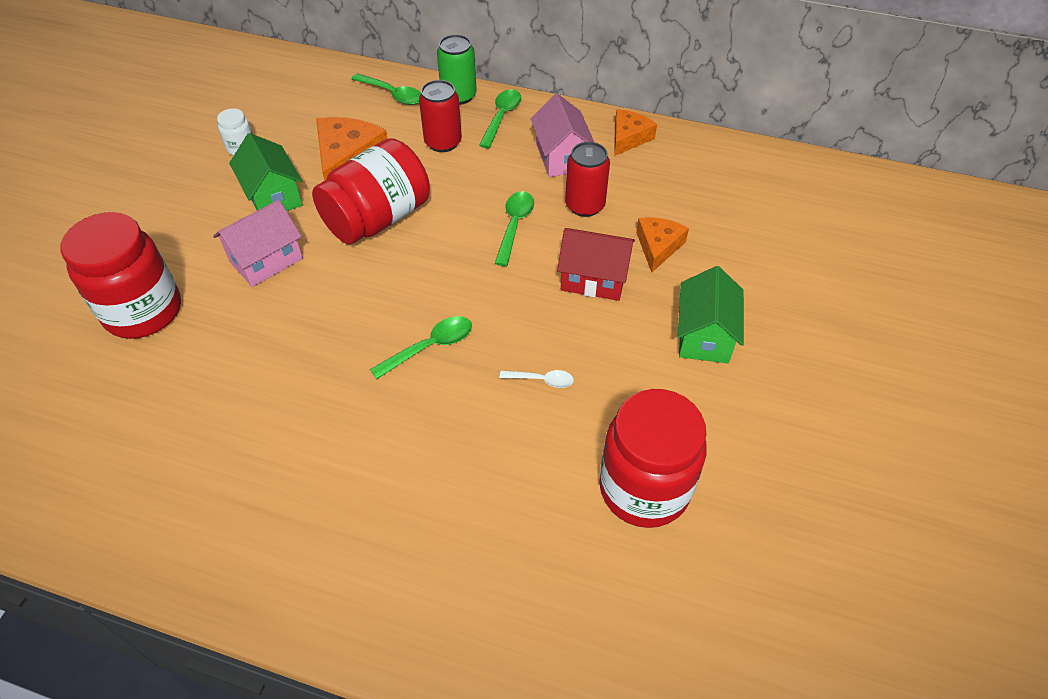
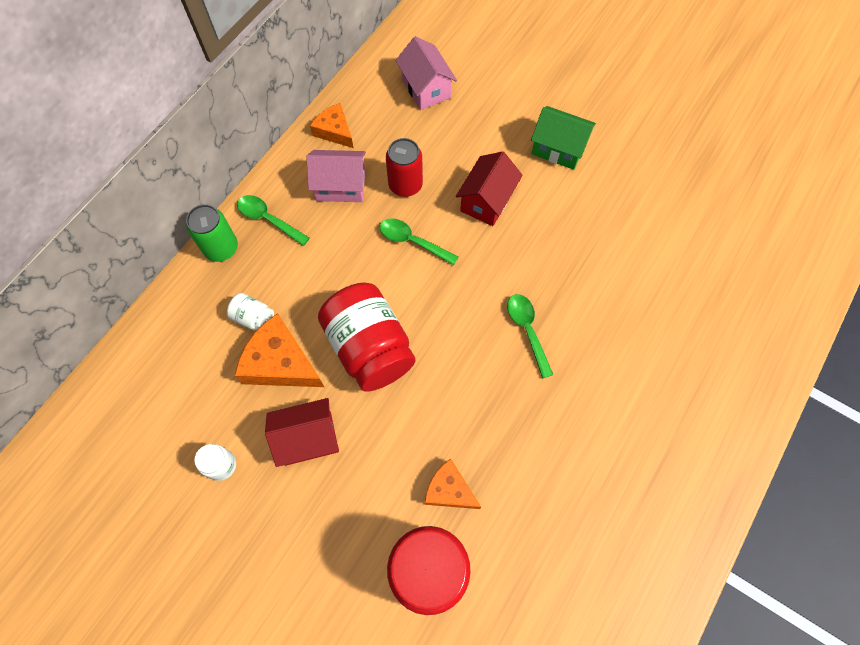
camera: 75 degrees left, 15 degrees up
(266, 260) = (394, 452): pink house -> pink house (426, 88)
(273, 196) = (308, 438): green house -> red house
(391, 133) = (254, 318): none -> white jar
(393, 94) = (193, 306): green spoon -> none
(443, 142) = (285, 275): red can -> none
(542, 380) = (576, 260): white spoon -> none
(644, 488) = (674, 222): red jar -> none
(658, 247) = (466, 149): orange cheese -> orange cheese (449, 490)

